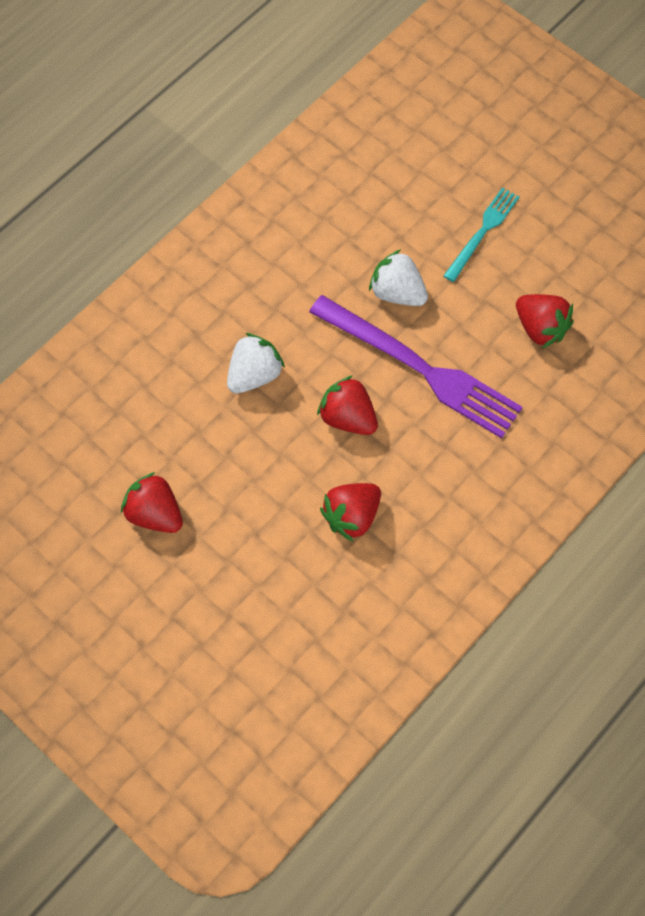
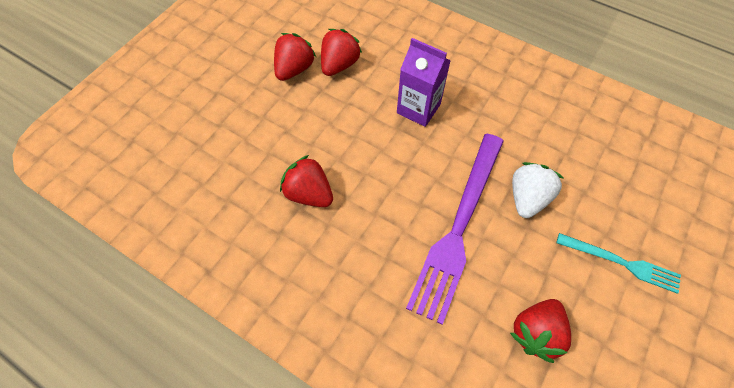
camera: 80 degrees right, 5 degrees down
(254, 375) = (418, 108): white strawberry -> purple carton
(348, 417) = (397, 178): red strawberry -> red strawberry (339, 65)

